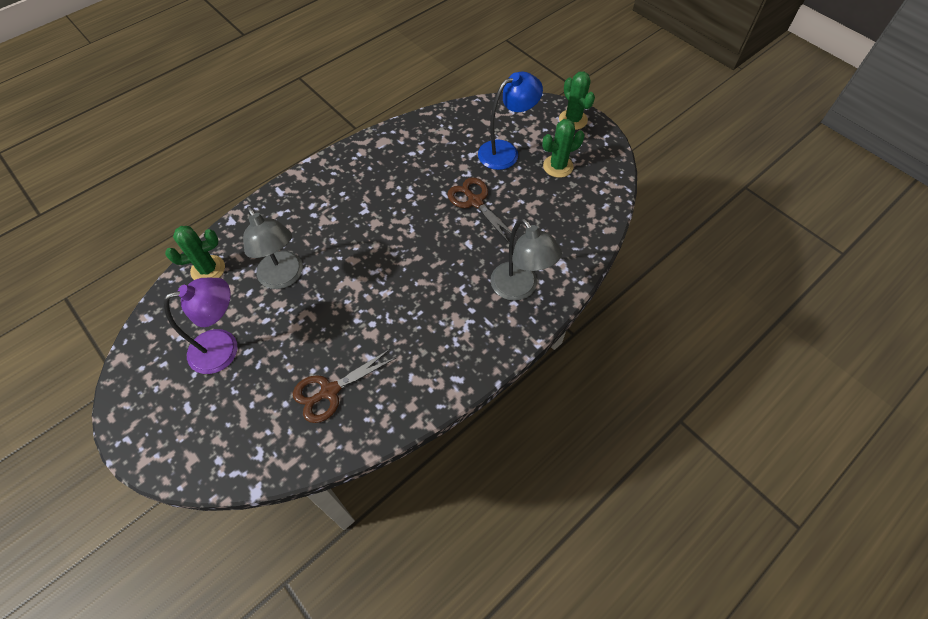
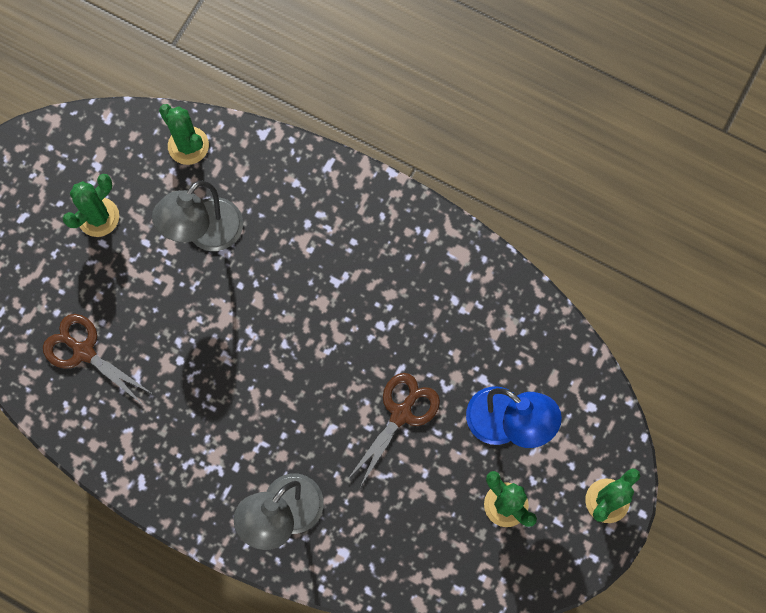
camera: 70 degrees right, 15 degrees up
(224, 348) = (98, 217): purple lamp -> green cactus

